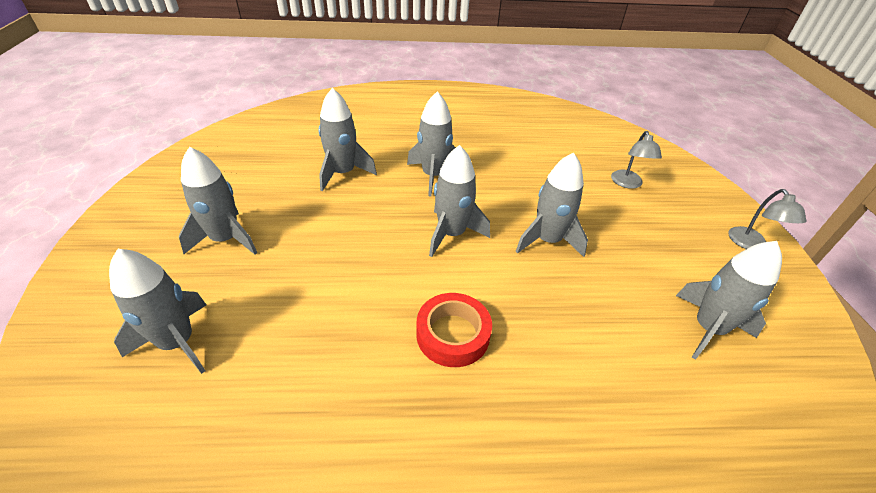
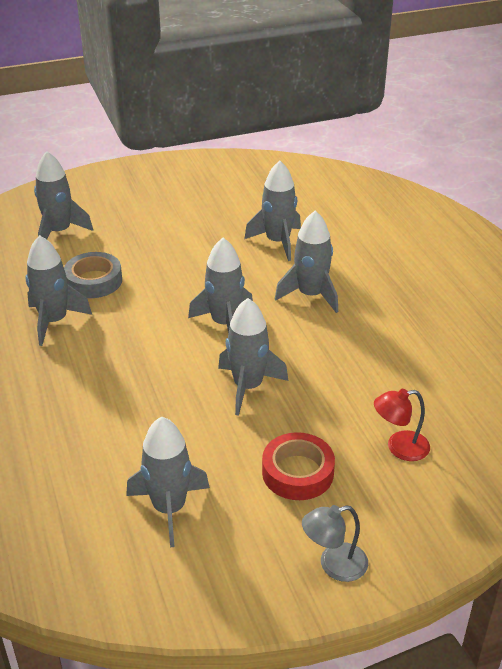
camera: 75 degrees right, 5 degrees down
(226, 239) = (159, 215): grey rocket -> grey rocket (54, 321)
(320, 323) = (94, 281): none -> grey tape
(453, 334) = (105, 345): red tape -> red tape (297, 472)
(627, 184) = (399, 447): grey lamp -> red lamp

